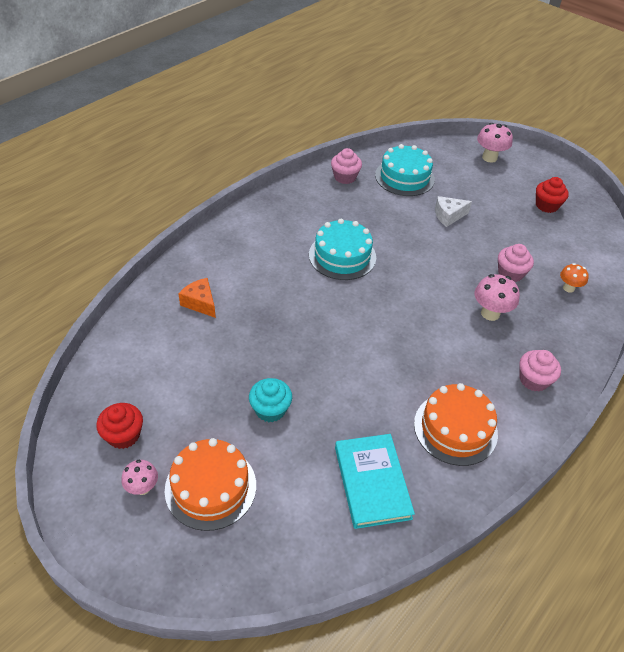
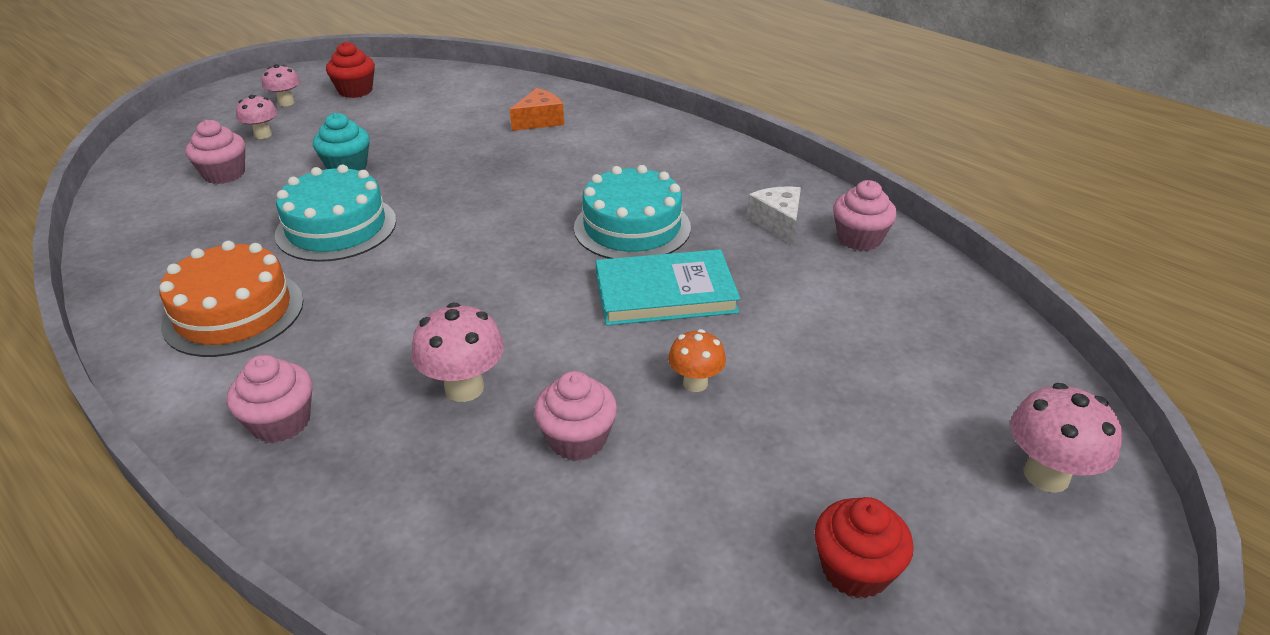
camera: 95 degrees right, 10 degrees down
(210, 487) = (263, 135): orange cake -> pink mushroom
(282, 494) = (224, 174): none -> pink cupcake
(372, 482) = (197, 233): turquoise book -> turquoise book (665, 293)
(404, 177) = (889, 313): turquoise cake -> turquoise cake (336, 227)
(448, 216) = (766, 365): white cheese -> white cheese (777, 222)
(568, 288) = (518, 542): orange mushroom -> orange mushroom (695, 383)

